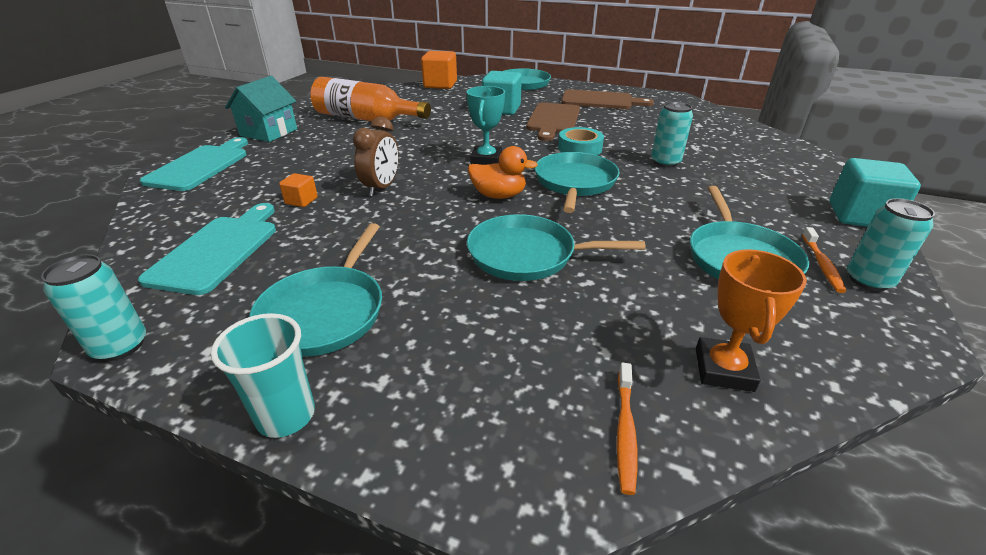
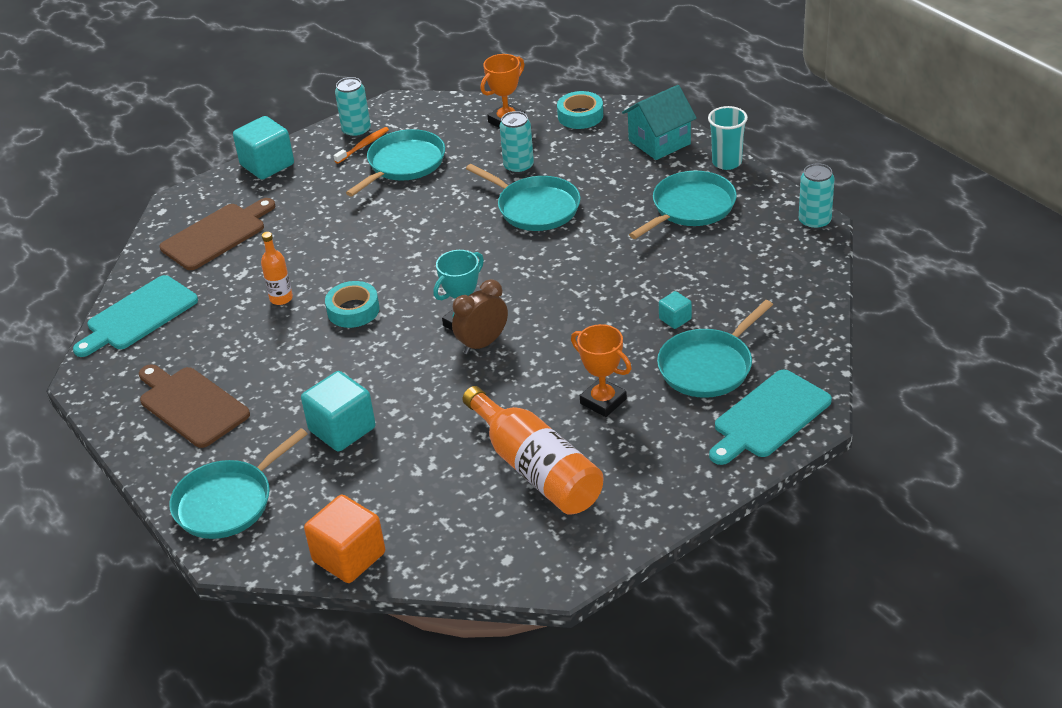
camera: 145 degrees left, 5 degrees up
(217, 250) = (755, 280): turquoise cutting board -> turquoise cutting board (138, 316)
(269, 132) = (678, 476): turquoise house -> turquoise house (659, 142)
(301, 201) = (675, 319): orange cube -> turquoise cube
(340, 148) = (603, 401): none -> orange trophy
(381, 188) = (594, 314): brown clock -> brown clock (482, 343)
(498, 195) = (500, 269): orange duck -> none
(553, 120) = (311, 377): brown cutting board -> brown cutting board (216, 235)
(575, 183) = (420, 263): turquoise pan -> turquoise pan (708, 366)
(625, 431) = (580, 116): orange toothbrush -> turquoise tape
(641, 142) = (281, 298): none -> orange bottle
(665, 162) = (305, 262): turquoise can -> turquoise can (518, 167)

